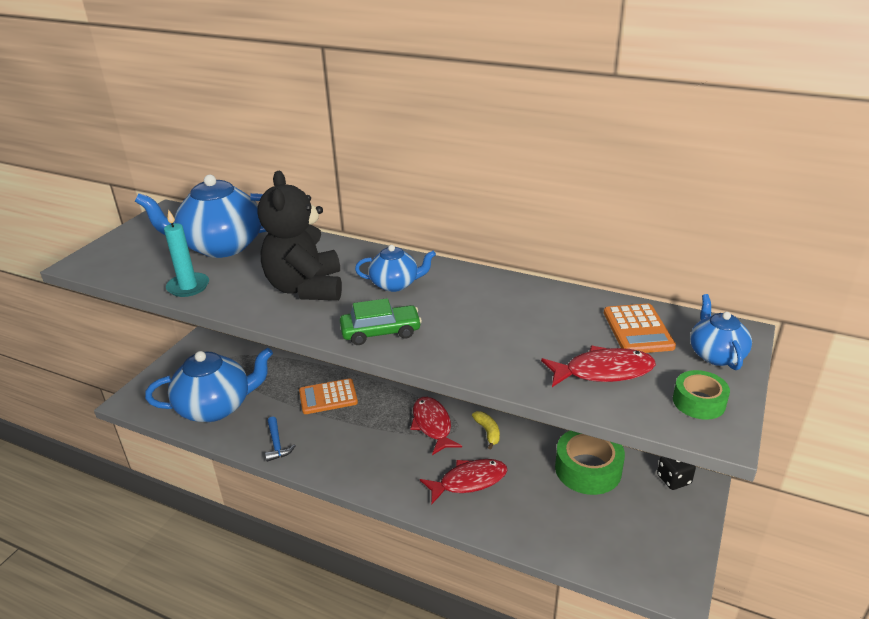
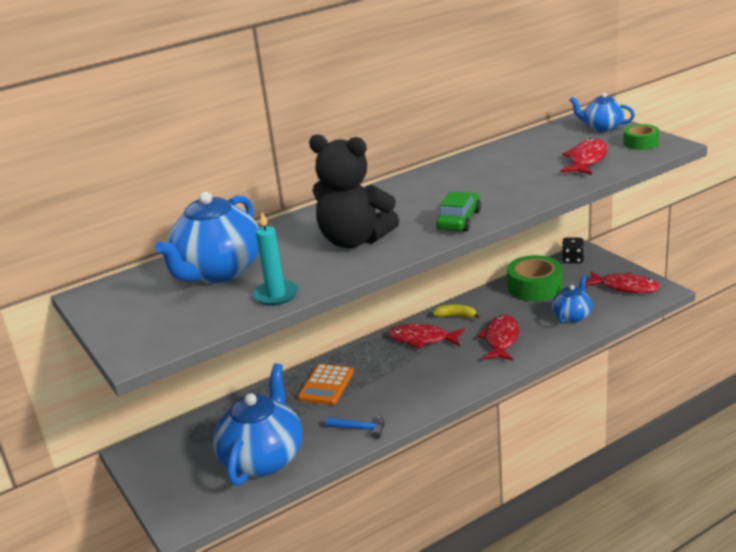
camera: 55 degrees left, 5 degrees down
(395, 284) = (397, 204): blue teapot -> blue teapot (572, 316)
(637, 330) = (553, 141): orange calculator -> none
(654, 550) = (625, 287): none -> red fish

